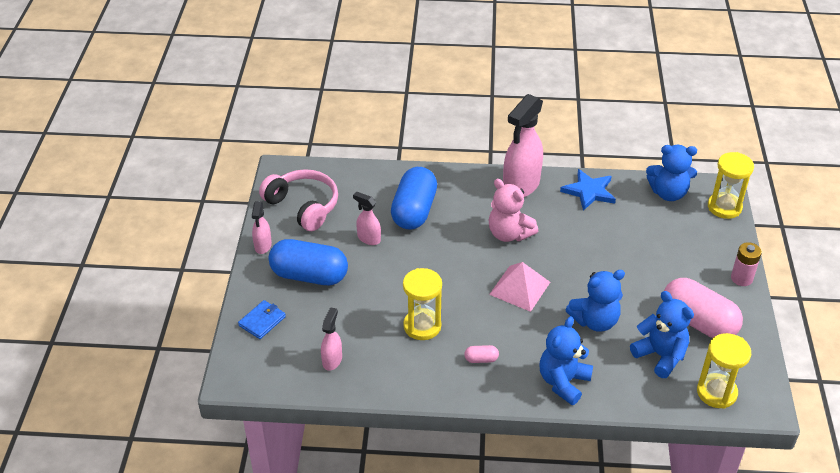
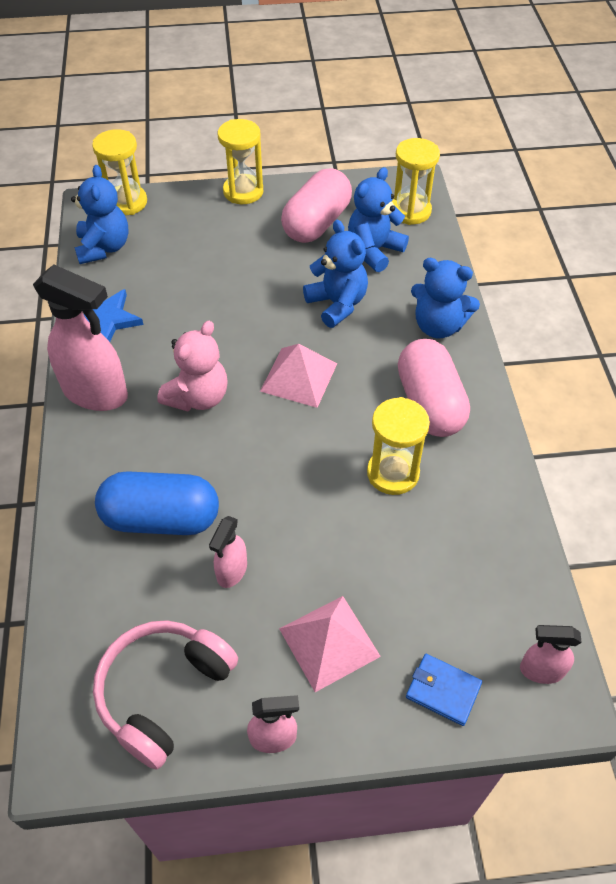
camera: 100 degrees left, 10 degrees up
(309, 275) = (329, 642): blue capsule -> pink pyramid
(332, 360) = (486, 571): pink spray bottle -> pink spray bottle (541, 670)
(481, 359) = (429, 404): pink capsule -> pink capsule, size x2.50
(741, 278) = (243, 192): pink battery -> yellow hourglass

